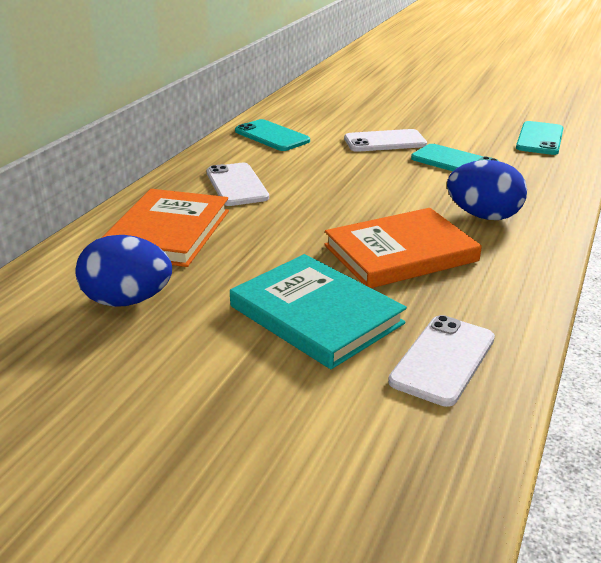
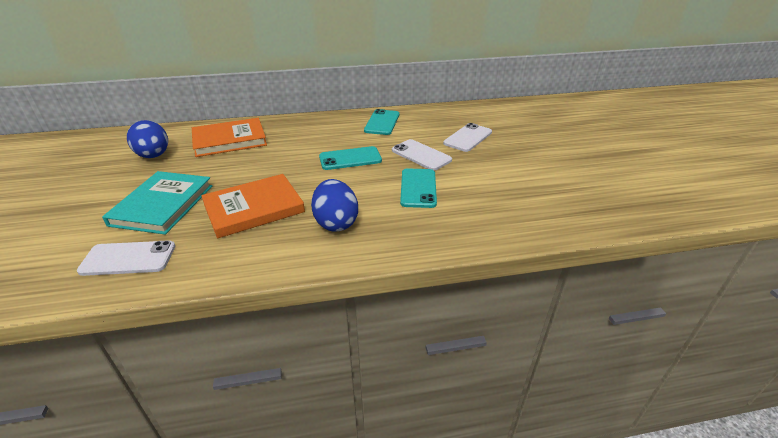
camera: 55 degrees right, 5 degrees up
(237, 185) = (302, 136): white phone -> white phone (468, 138)
(400, 253) = (254, 208): orange book -> orange book turned 60 degrees counterclockwise
(539, 139) = (516, 210): turquoise phone -> turquoise phone (350, 159)

